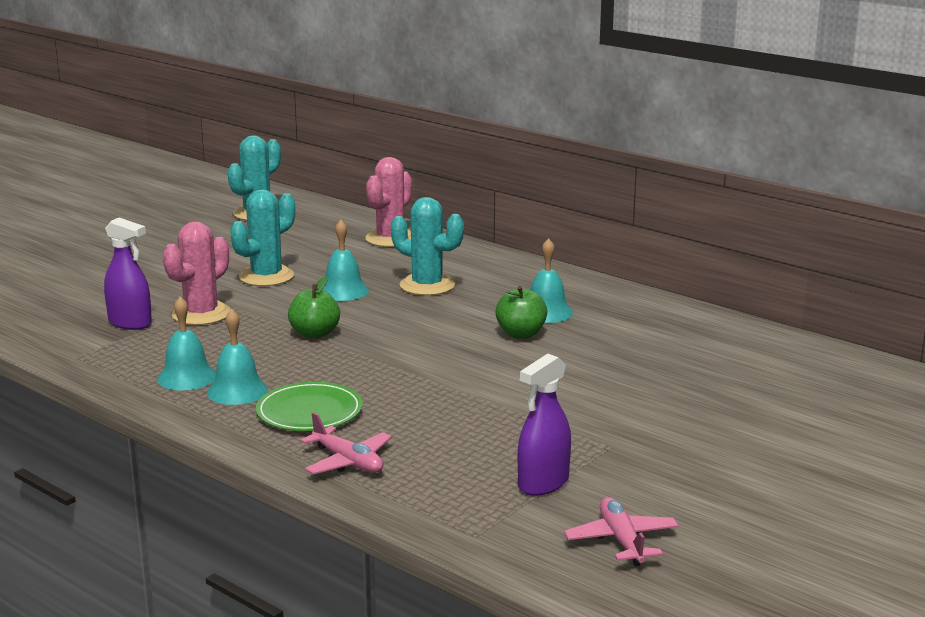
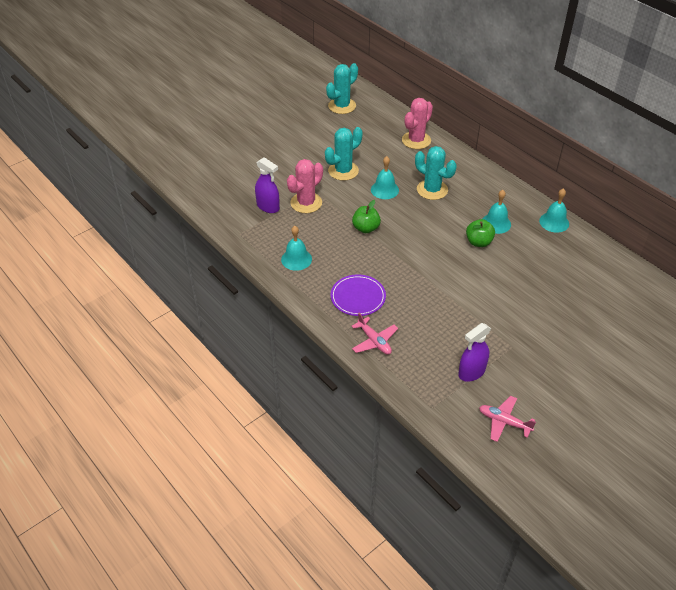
camera: 10 degrees right, 25 degrees up
(237, 391) = (322, 274): turquoise bell -> turquoise bell (554, 222)
(309, 411) = (358, 297): green plate -> purple plate
(621, 540) = (504, 422): pink plane -> pink plane turned 60 degrees counterclockwise

